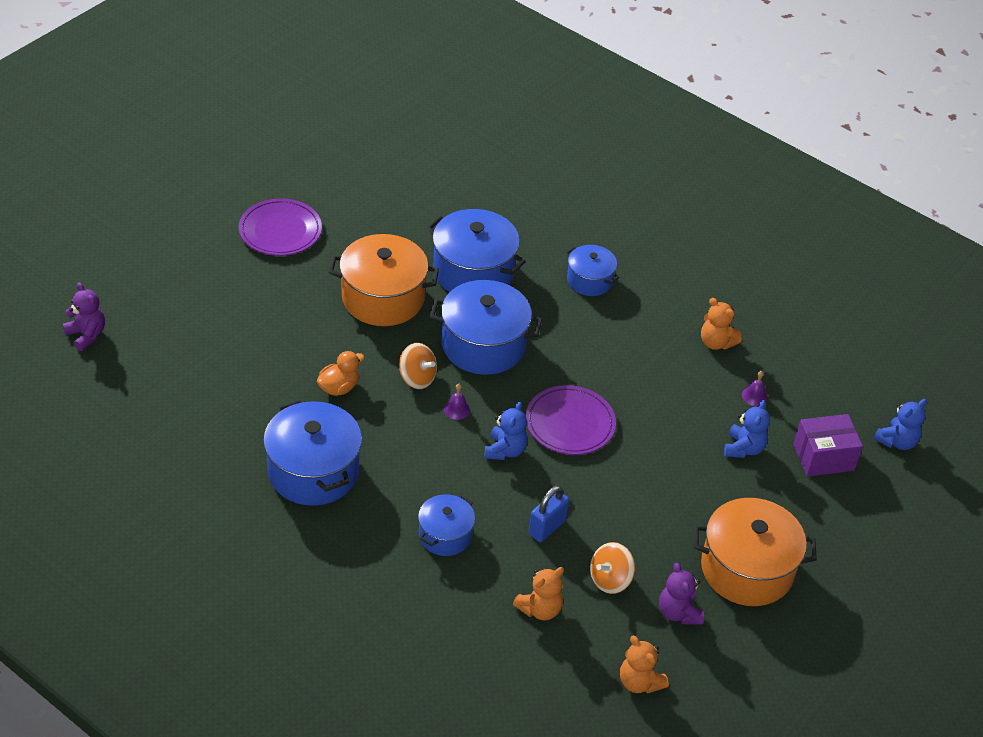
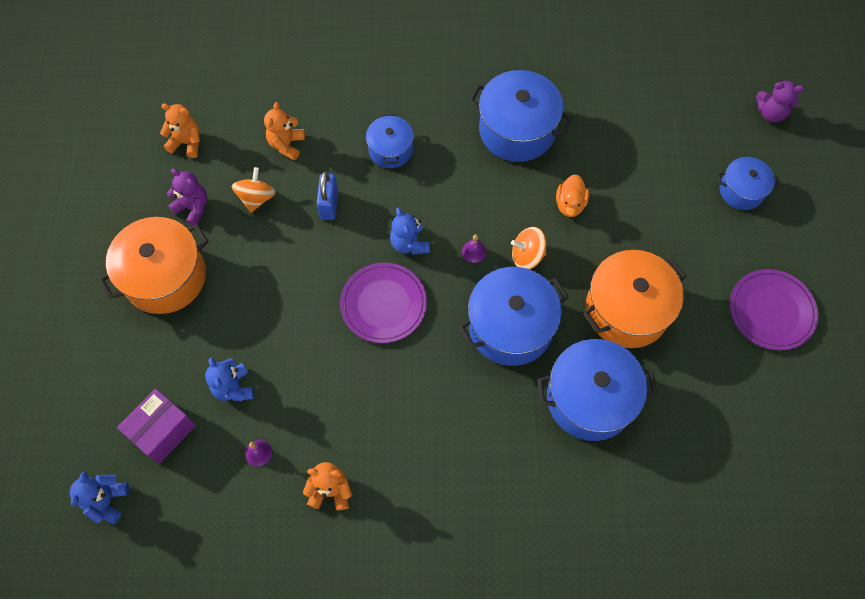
camera: 145 degrees right, 20 degrees up
(589, 280) = (490, 474): blue pot -> blue pot (741, 191)

